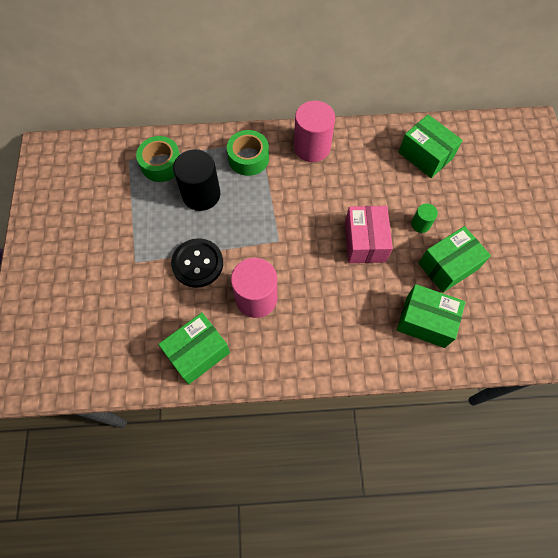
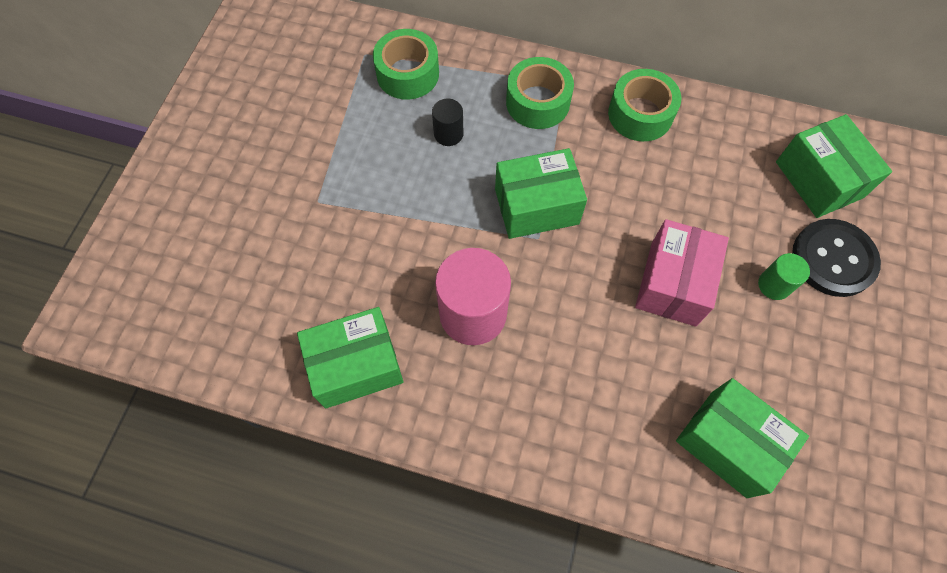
camera: 20 degrees right, 0 degrees up
(197, 263) = (405, 233): black button -> black button (833, 259)
(201, 194) = (448, 134): black cylinder -> black cylinder, size x0.50
(312, 147) = (640, 114): pink cylinder -> green tape
(448, 266) = (798, 367): green box -> green box (536, 206)

